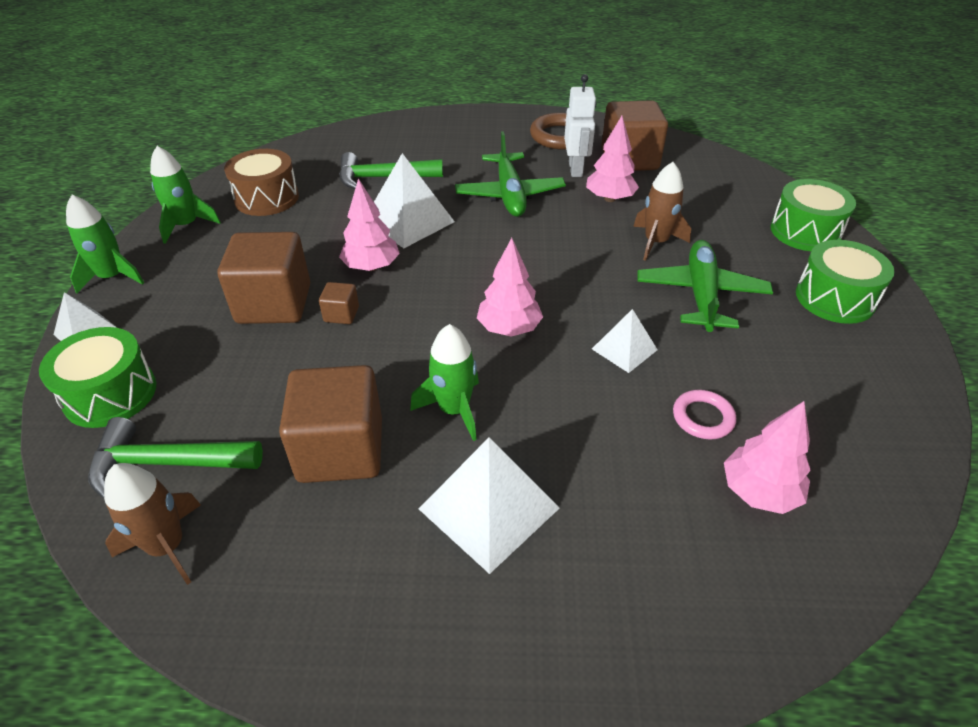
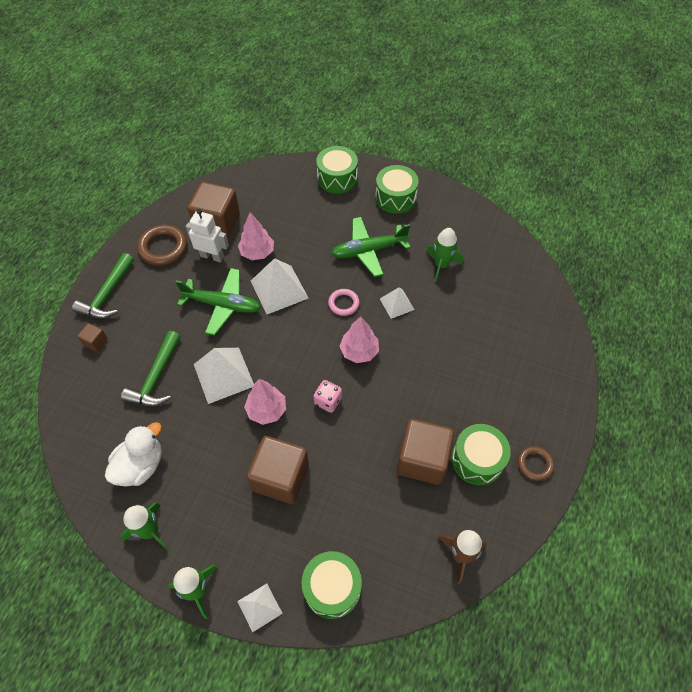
camera: 70 degrees left, 15 degrees up
(166, 463) = (402, 554): green hammer -> green hammer (107, 294)
(267, 198) = (140, 466): brown drum -> white duck
(341, 314) = (309, 438): brown cube -> brown cube (95, 341)
(362, 532) = (477, 460): none -> green drum
(380, 640) = (534, 464): none -> brown ring
(408, 317) = (328, 401): none -> pink dice
(454, 410) = (412, 398): green rocket -> green rocket (441, 265)
(488, 508) = (479, 401): white pyramid -> white pyramid (279, 289)
(656, 242) = (314, 249): brown rocket -> none
(701, 294) = (368, 251): green plane -> green plane turned 45 degrees counterclockwise
(703, 417) = (454, 292): pink ring -> pink ring (343, 303)
(759, 492) = (501, 293): pink tree -> none

